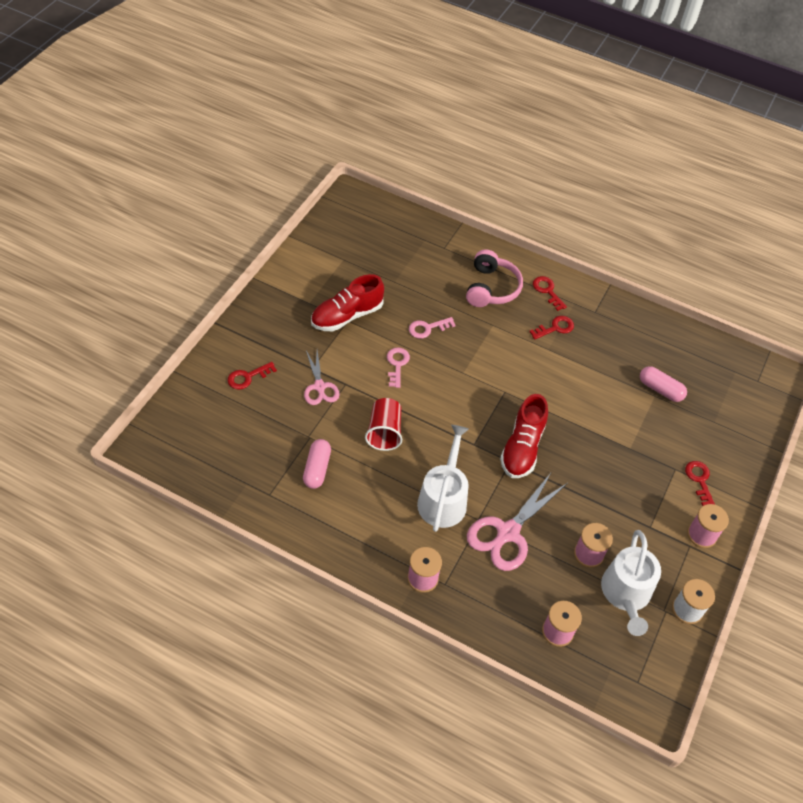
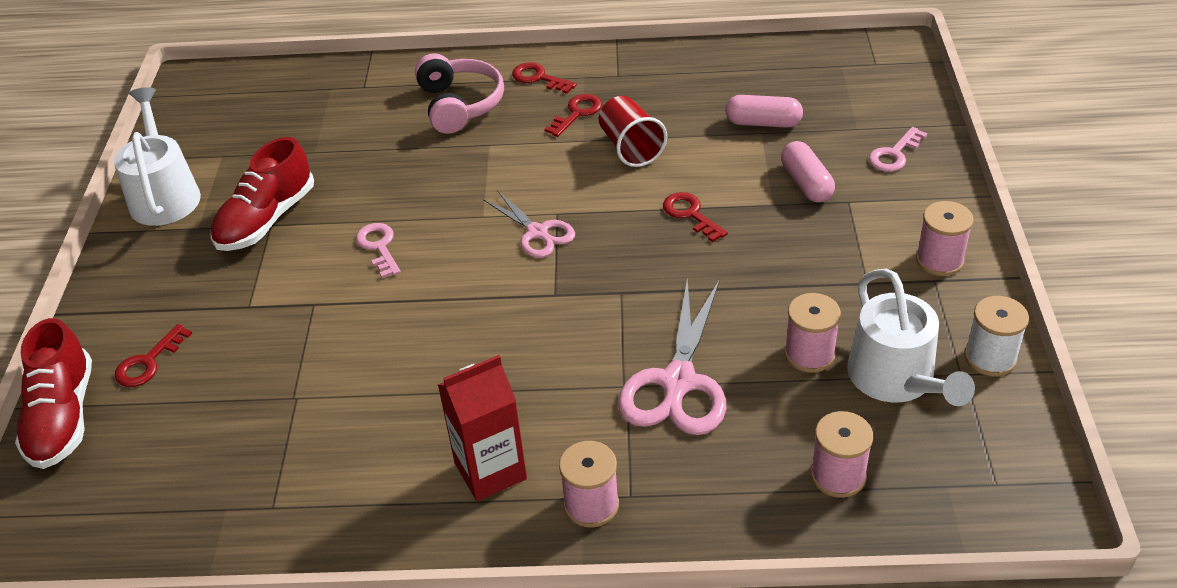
camera: 20 degrees left, 10 degrees down
(317, 469) = (332, 435): pink capsule -> pink capsule (806, 183)
(319, 387) = (274, 325): pink scissors -> pink scissors (537, 233)
(383, 532) = (490, 471): none -> red carton
(384, 432) = (411, 339): red cup -> red cup (630, 148)
(427, 328) = (397, 186): pink key -> pink key (894, 154)
(443, 499) = (554, 383): white watering can -> white watering can (164, 195)
(522, 448) = (626, 268): red shoe -> red shoe (63, 417)
(699, 480) = (888, 200): red key -> red key (690, 214)

